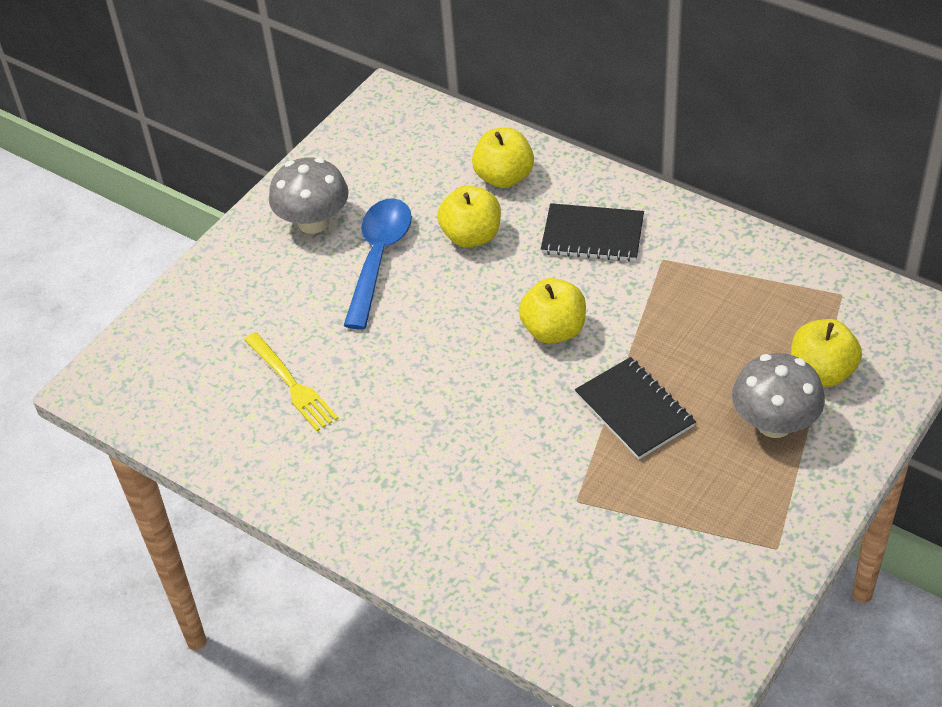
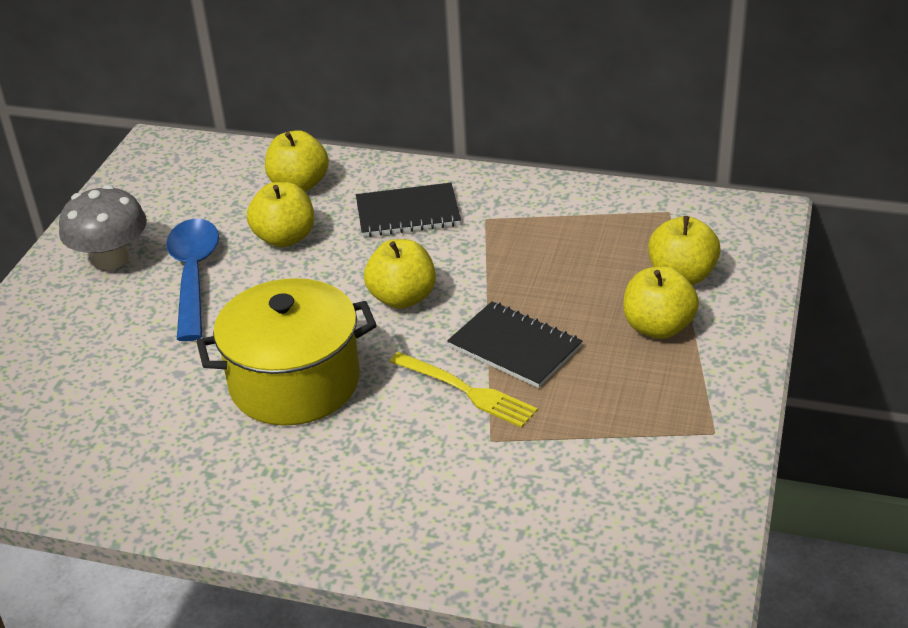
camera: 20 degrees left, 10 degrees down
(292, 385) = (137, 406): yellow fork -> yellow fork (468, 391)
(430, 396) = (294, 382): none -> yellow pot
(774, 423) = (658, 327): grey mushroom -> yellow apple

